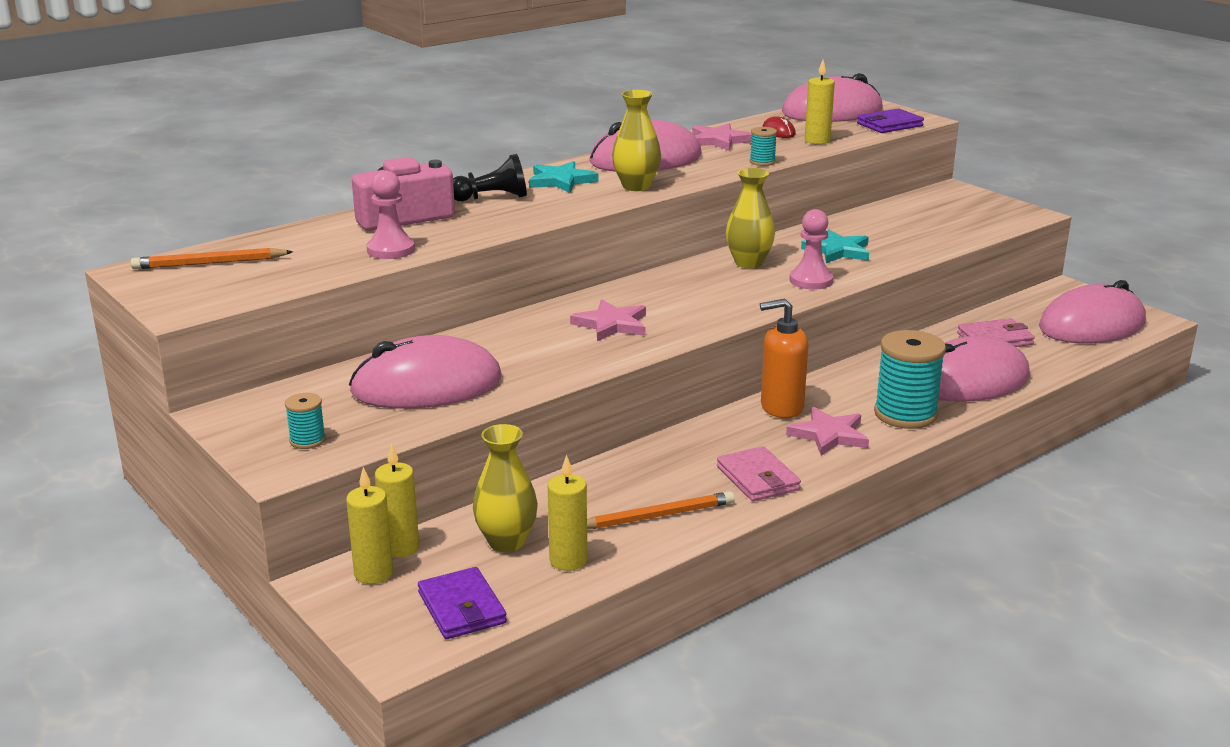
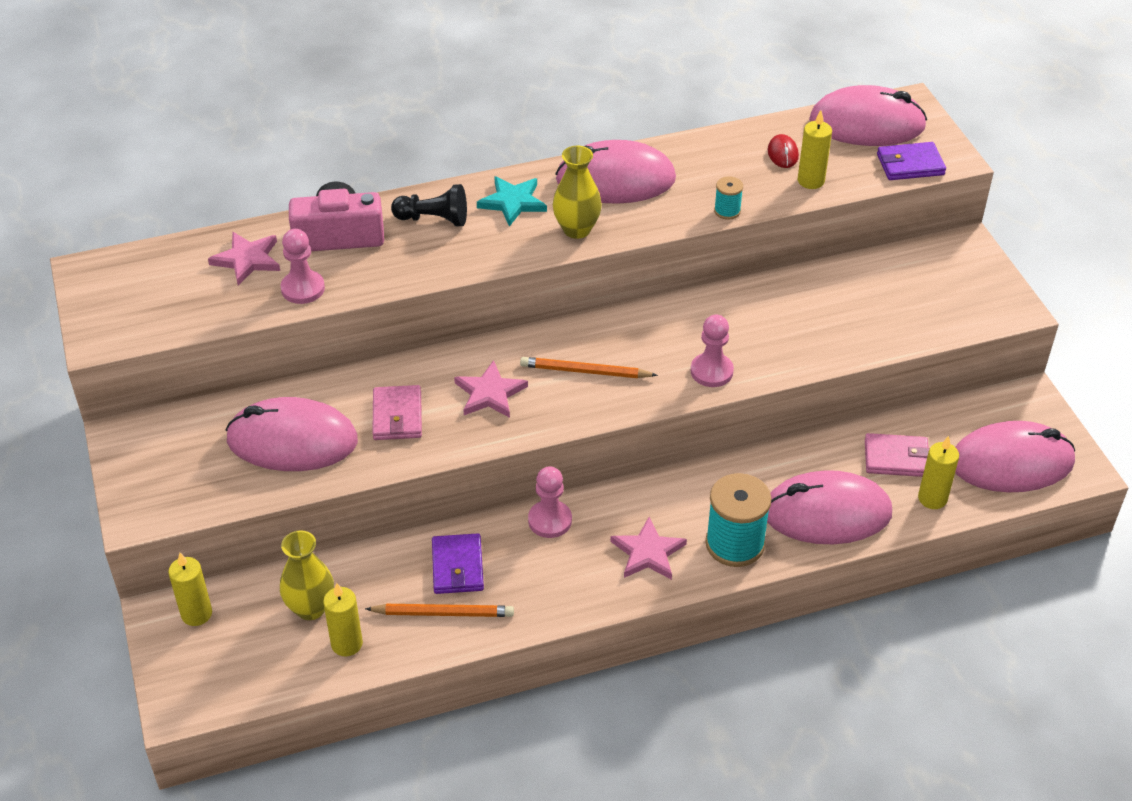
camera: 20 degrees right, 20 degrees up
(209, 263) = (148, 273): orange pencil -> orange pencil (585, 371)
(307, 440) = (170, 488): turquoise spool -> none
(400, 548) = (228, 590): yellow candle -> yellow candle (932, 498)
(462, 608) = (243, 672): purple wallet -> purple wallet (457, 566)
(714, 432) = (550, 520): none -> pink pawn
(719, 141) = (710, 158): pink star -> pink star (247, 260)
(748, 263) = (670, 327): yellow vase -> none
(757, 478) = (552, 591): pink wallet -> pink wallet (397, 416)
(781, 407) = (628, 503): orange soap dispenser -> none
(838, 251) = (770, 328): turquoise star -> none

